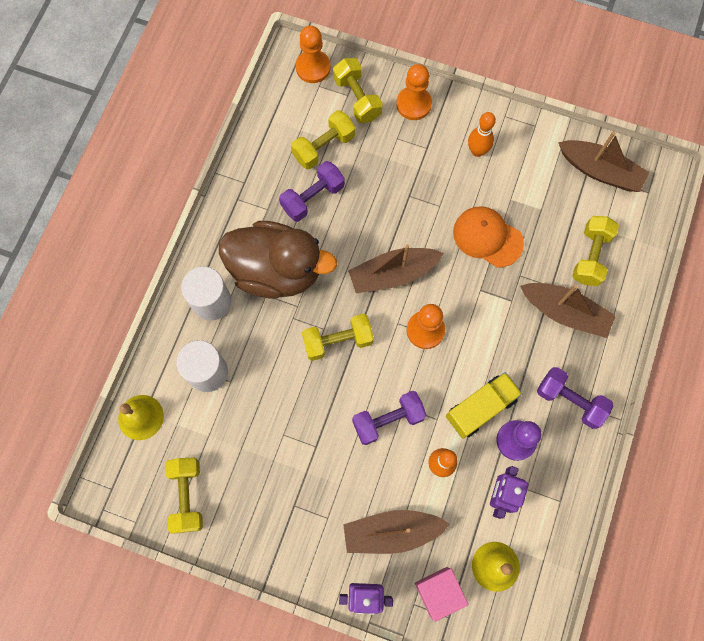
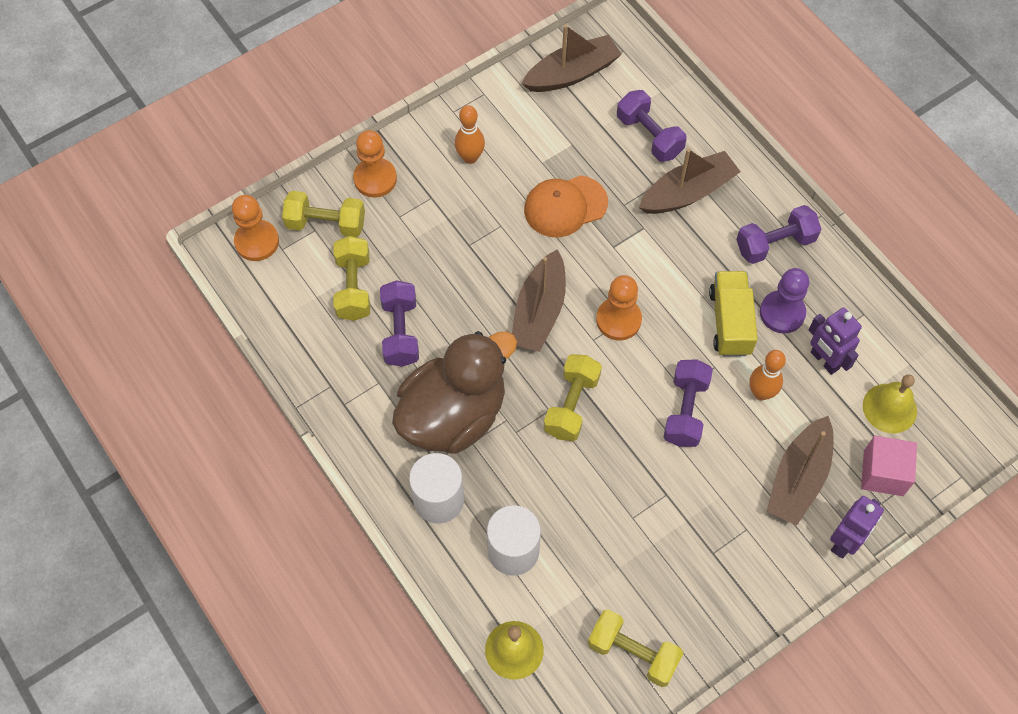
camera: 55 degrees left, 10 degrees down
(590, 256) = (649, 136): yellow dumbbell -> purple dumbbell

